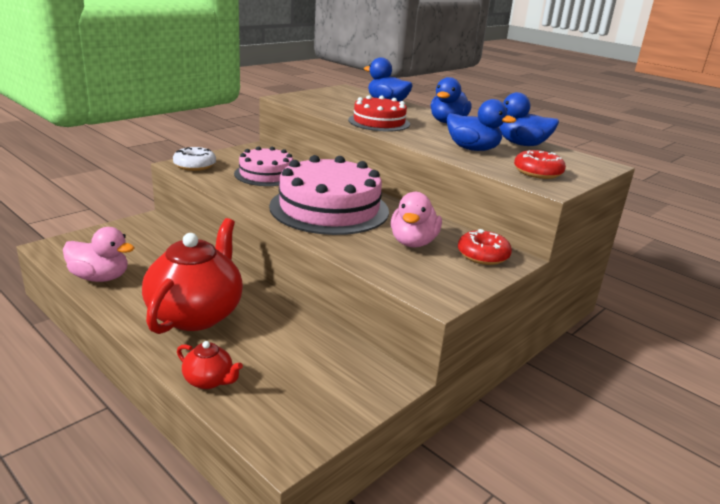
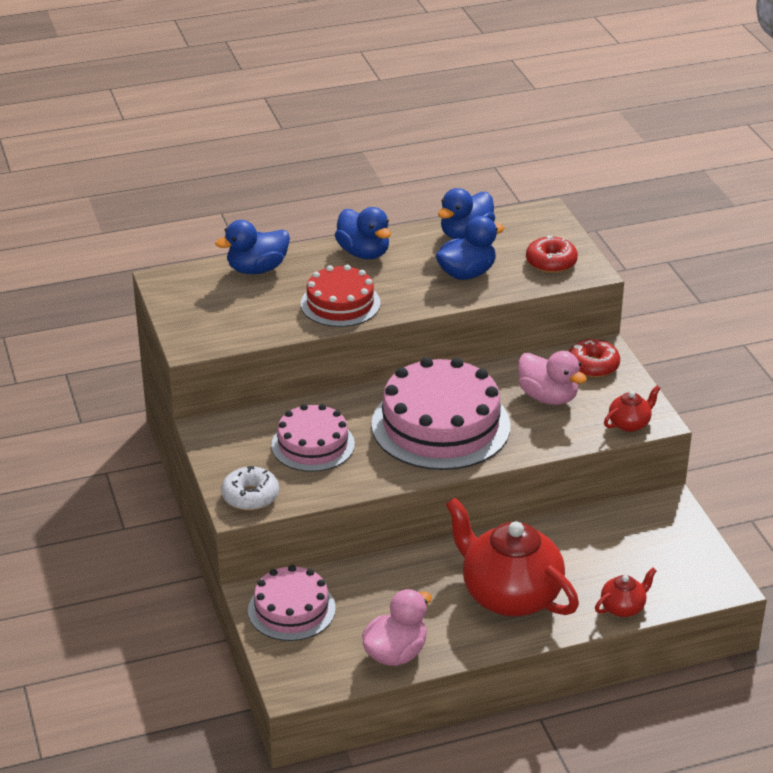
camera: 60 degrees left, 10 degrees up
(138, 233) = (291, 609): none -> pink cake
(418, 285) = (629, 424): none -> red teapot

